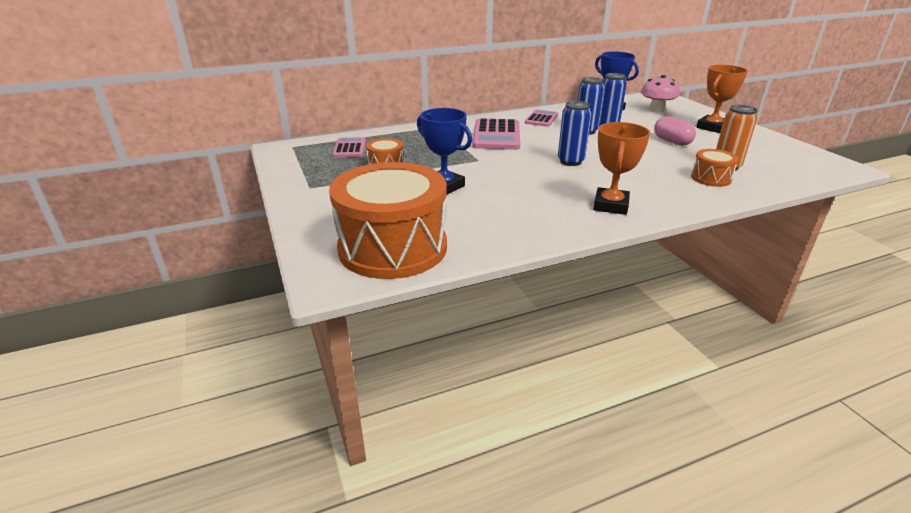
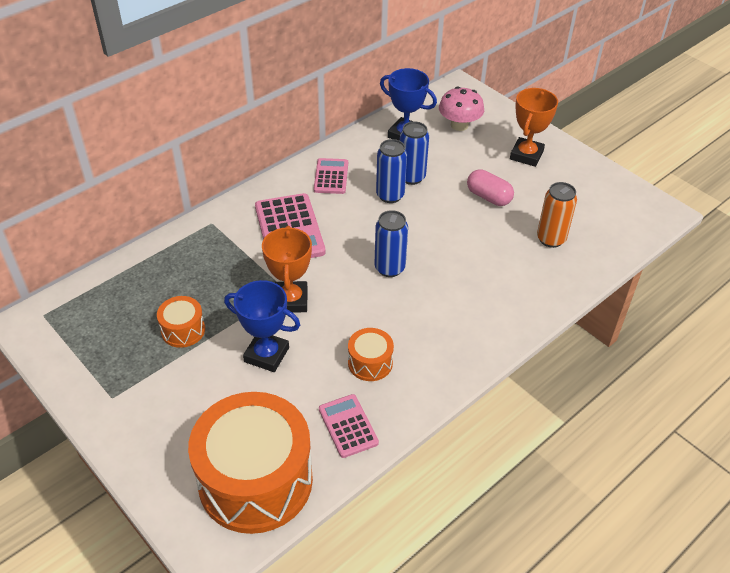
camera: 20 degrees left, 15 degrees up
(350, 148) = (120, 301): pink calculator -> pink calculator (348, 426)
(610, 205) = (450, 345): orange trophy -> orange trophy (291, 300)
(711, 178) = (538, 267): orange drum -> orange drum (370, 363)

